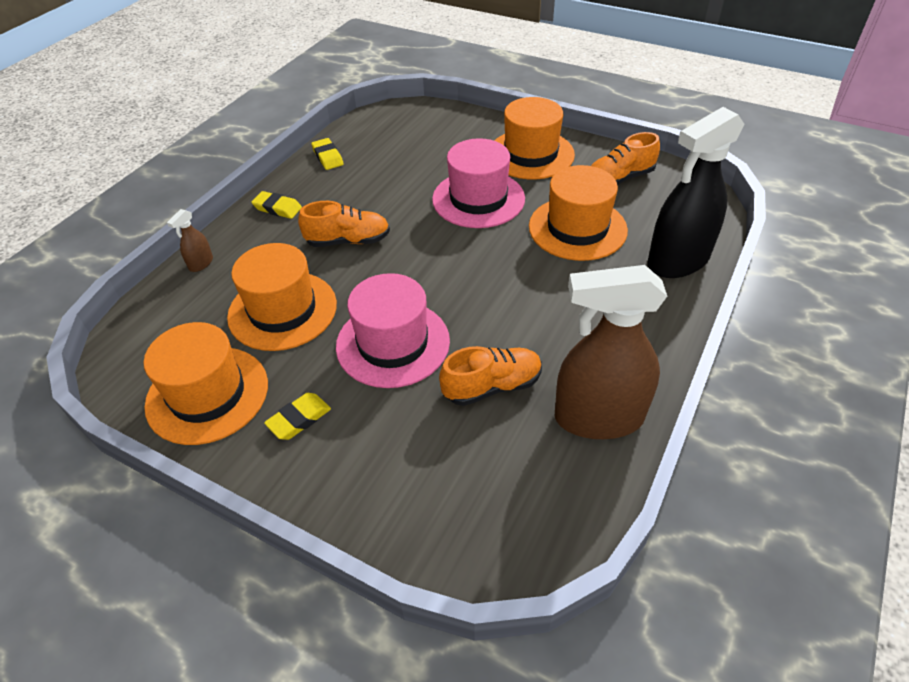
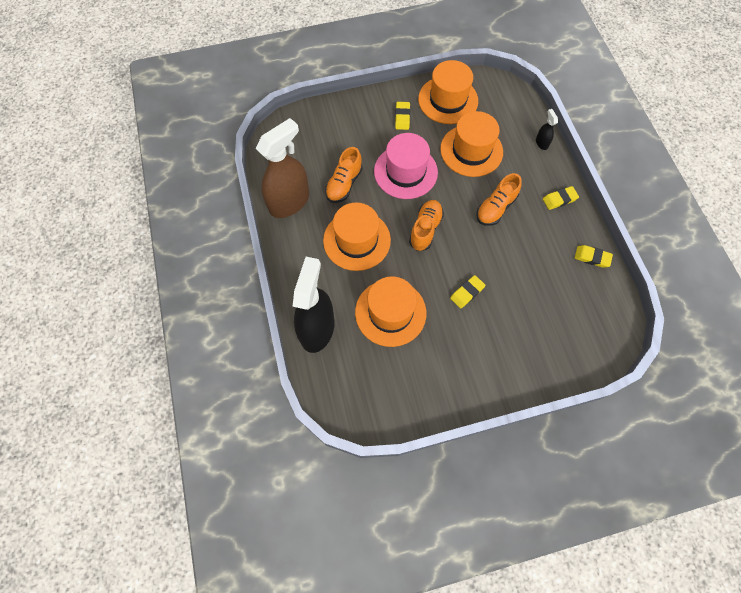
camera: 135 degrees right, 20 degrees up
(201, 263) = (541, 143): brown spray bottle -> black spray bottle
(478, 199) = (467, 293): pink hat -> yellow eraser
(530, 154) = (480, 363): orange hat -> orange hat (357, 240)
(619, 179) = (404, 383): orange shoe -> orange shoe (425, 229)

